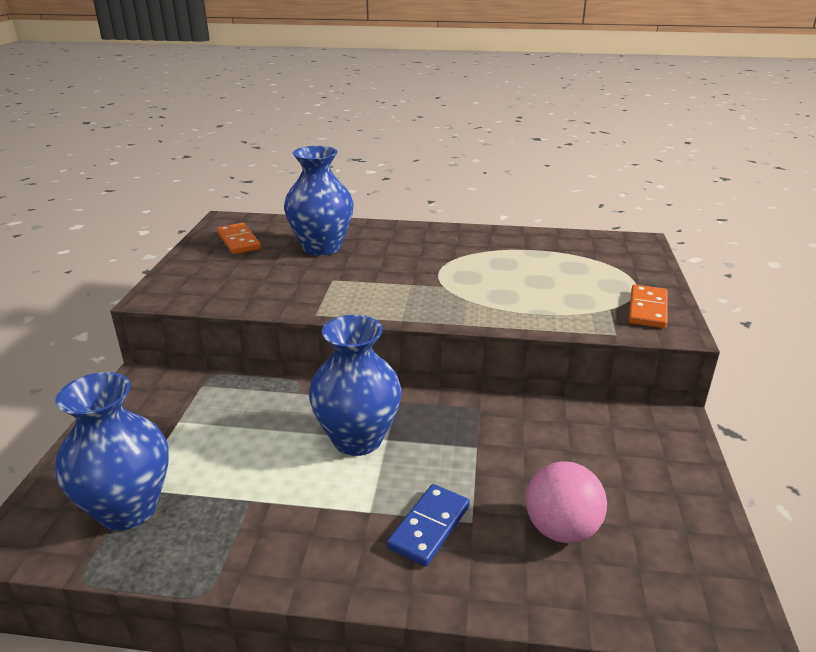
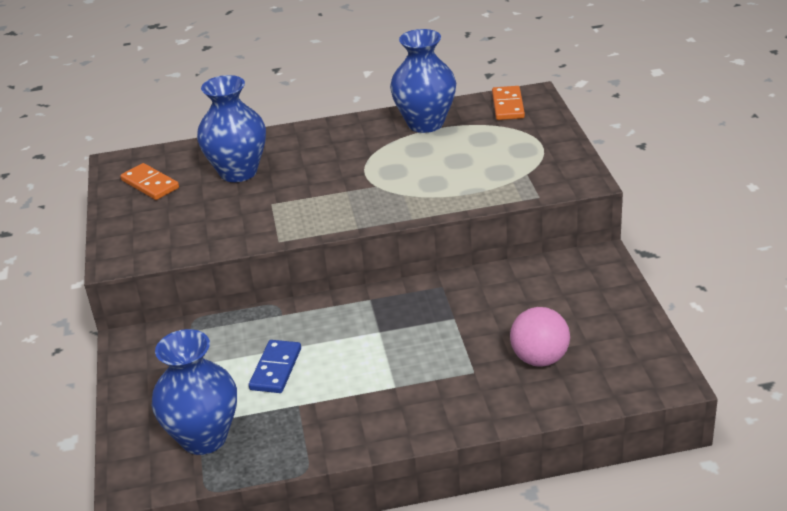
camera: 15 degrees left, 5 degrees up
(357, 439) = (355, 338): blue vase -> blue vase (425, 123)
(429, 527) = (444, 384): blue domino -> blue domino (276, 369)
(647, 309) = (557, 167): orange domino -> orange domino (508, 105)

